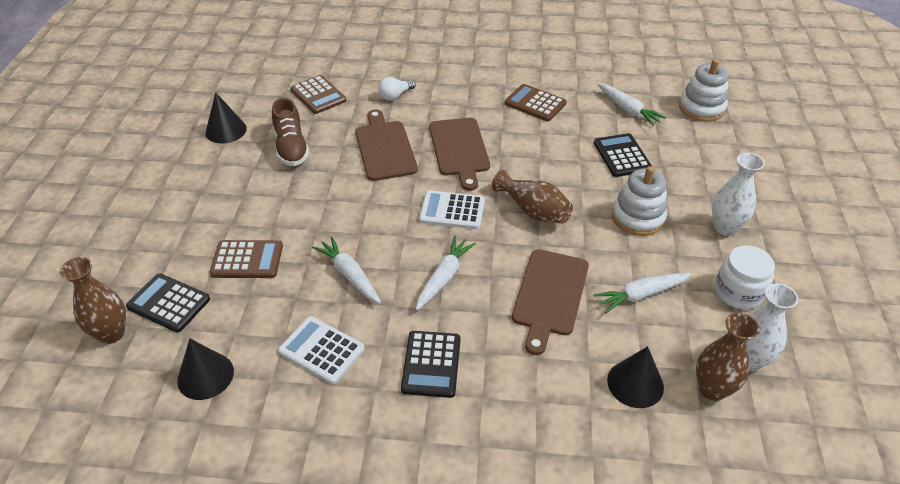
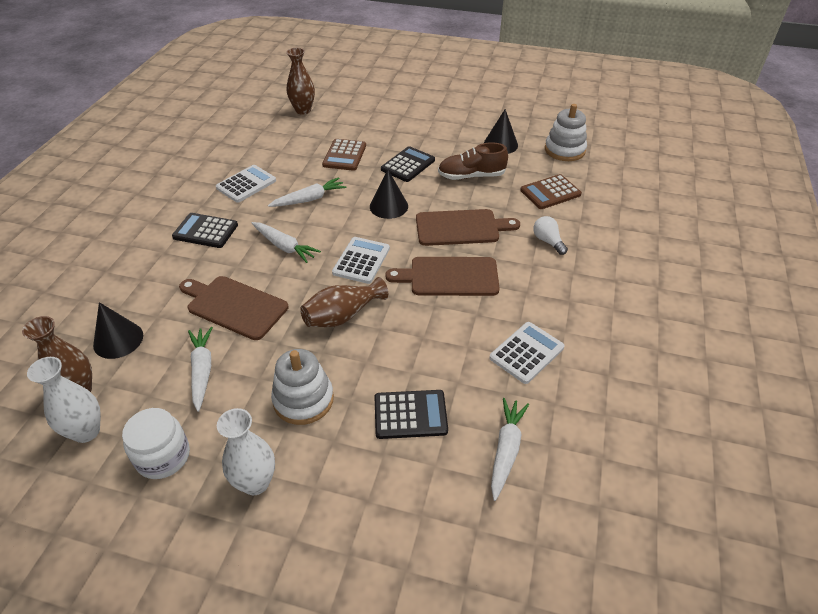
camera: 100 degrees right, 0 degrees up
(169, 303) = (318, 127): black calculator -> black calculator (408, 165)
(205, 375) = (252, 142): black cone -> black cone (388, 206)
(535, 103) = (526, 353): brown calculator -> white calculator
(628, 109) = (506, 450): white carrot -> white carrot turned 135 degrees clockwise
(701, 108) = (501, 553): white stacking toy -> white stacking toy (564, 150)

